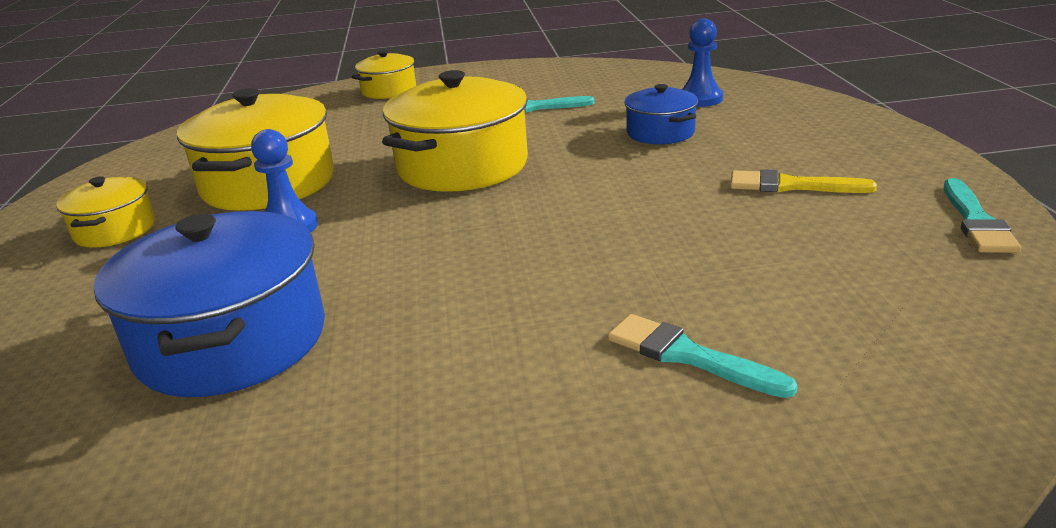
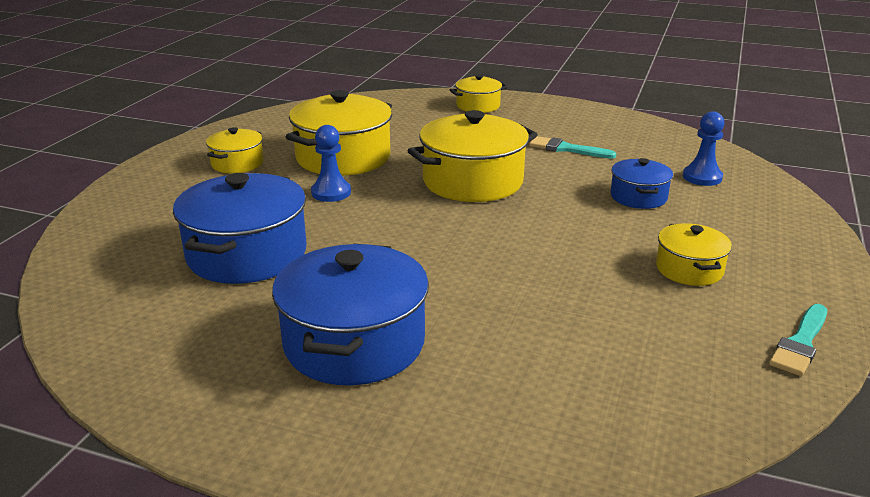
camera: 25 degrees right, 0 degrees up
(503, 404) = (354, 343): none -> blue pot
(688, 356) = (485, 356): turquoise brush -> none
(791, 186) = (689, 269): yellow brush -> yellow pot

